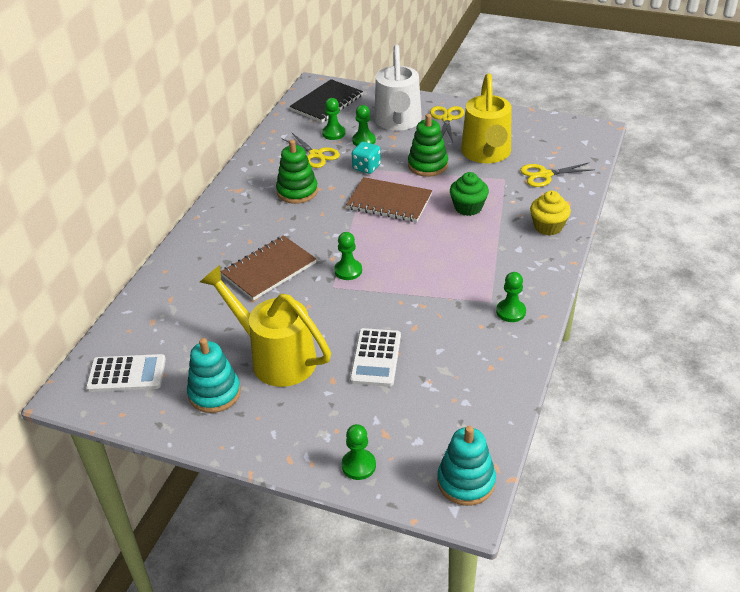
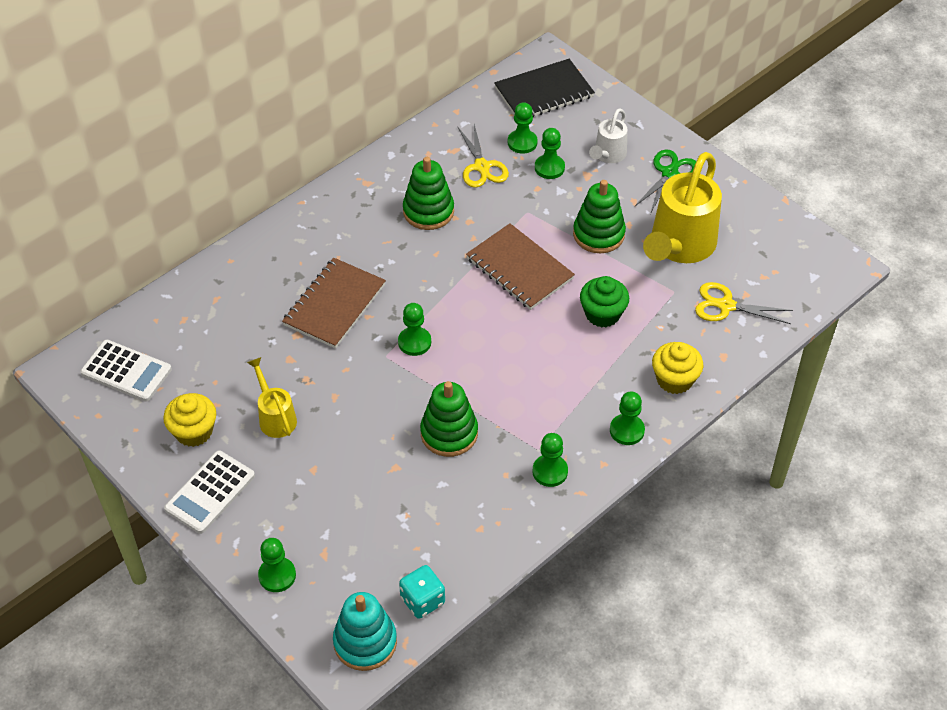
camera: 25 degrees right, 10 degrees up
(214, 393) = (194, 431): turquoise stacking toy -> yellow cupcake
(269, 269) = (334, 305): brown notebook -> brown notebook turned 45 degrees counterclockwise
(276, 357) = (275, 417): yellow watering can -> yellow watering can, size x0.52
(366, 167) = (526, 208): turquoise dice -> turquoise dice (422, 600)
(376, 358) = (372, 463): white calculator -> white calculator (210, 492)
(398, 122) = (608, 155): white watering can -> white watering can, size x0.52
(418, 316) = (449, 433): none -> green stacking toy
(446, 119) = (669, 173): yellow scissors -> green scissors
(542, 267) = (627, 430): none -> green pawn

